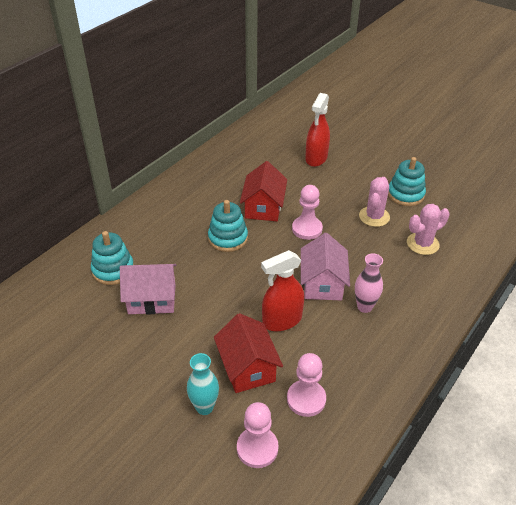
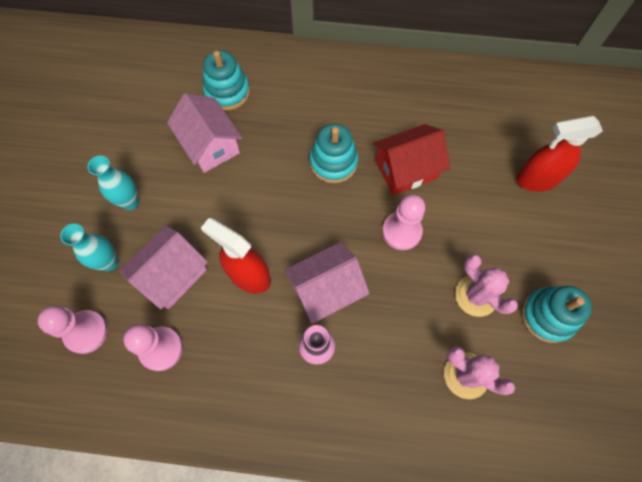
camera: 60 degrees right, 25 degrees up
(159, 371) = (130, 202): none -> turquoise vase
(247, 367) = (172, 275): red house -> pink house
(374, 216) = (476, 295): pink cactus -> pink cactus turned 60 degrees clockwise

